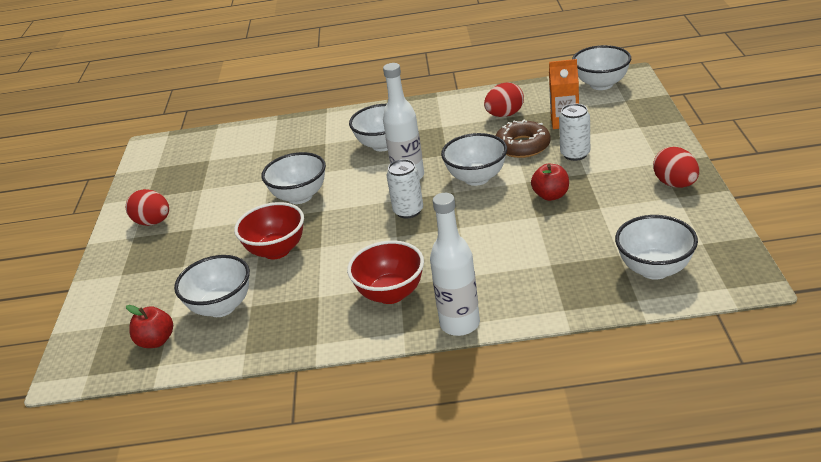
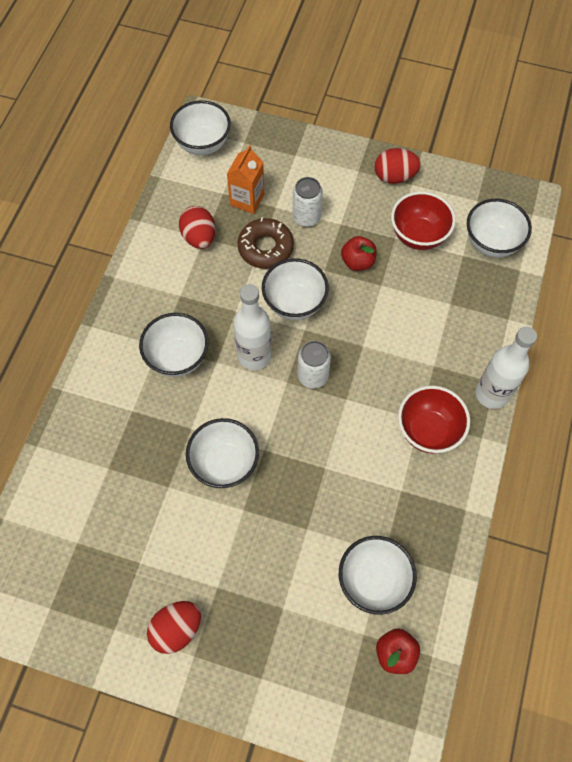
camera: 75 degrees left, 30 degrees up
(277, 250) = (309, 509): red bowl -> red bowl (418, 236)

